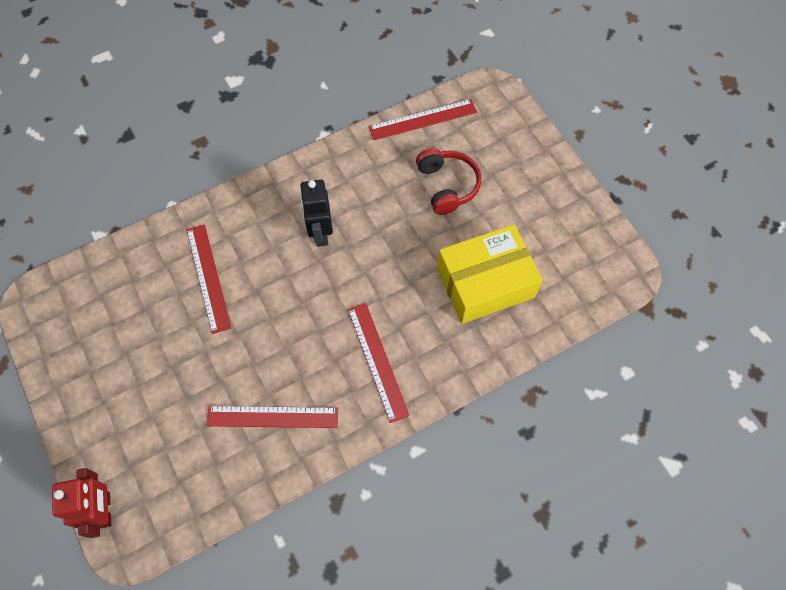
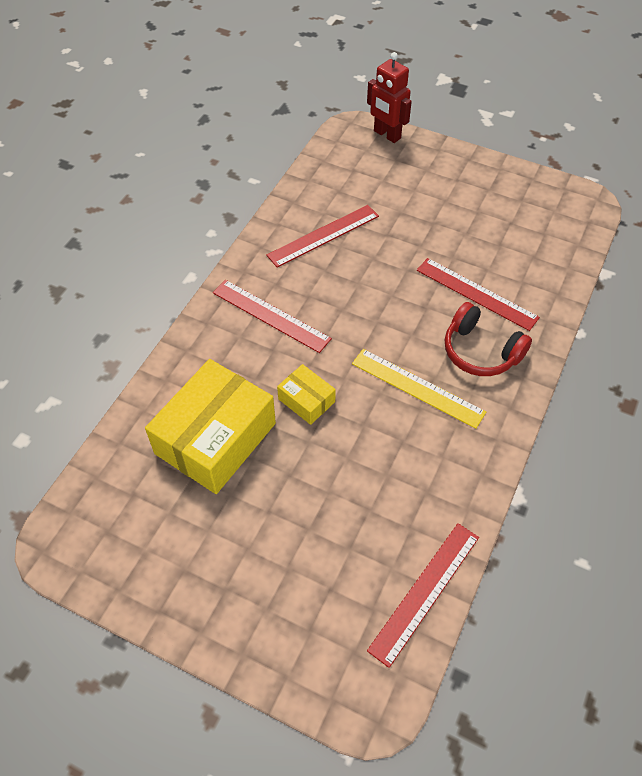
camera: 145 degrees right, 10 degrees down
(320, 233) = (417, 388): black robot -> yellow ruler
(403, 272) = (306, 400): none -> yellow box
(447, 185) = (329, 521): red headphones -> red headphones (480, 351)

